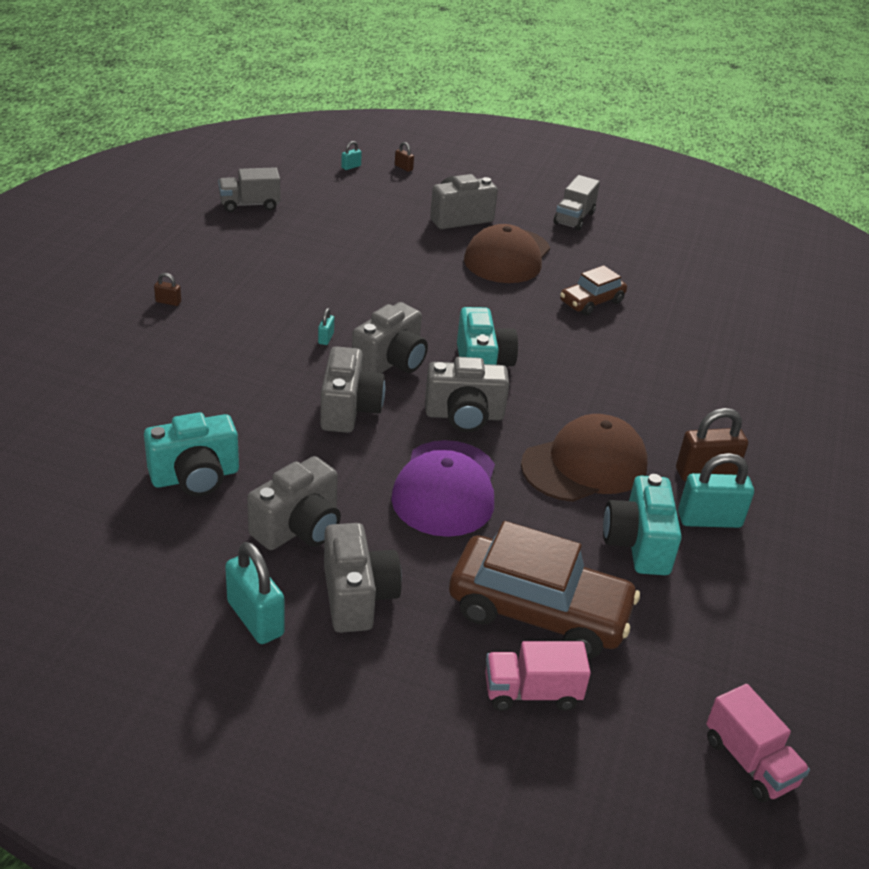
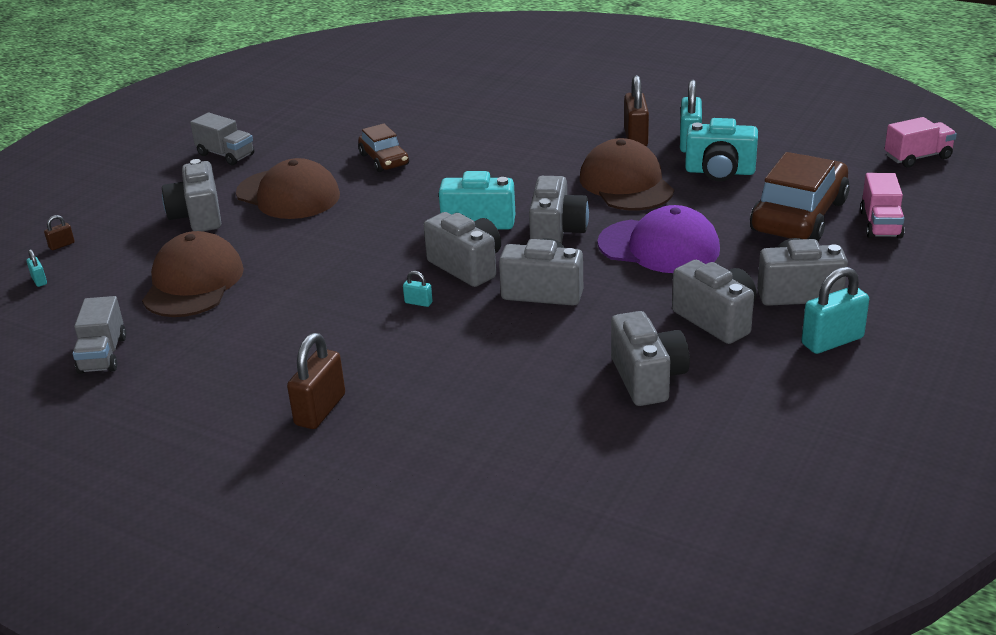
camera: 75 degrees left, 5 degrees down
(168, 302) = (320, 410): brown padlock -> brown padlock, size x2.13
(195, 477) = (647, 378): turquoise camera -> grey camera
(352, 228) = (193, 283): none -> brown cap

